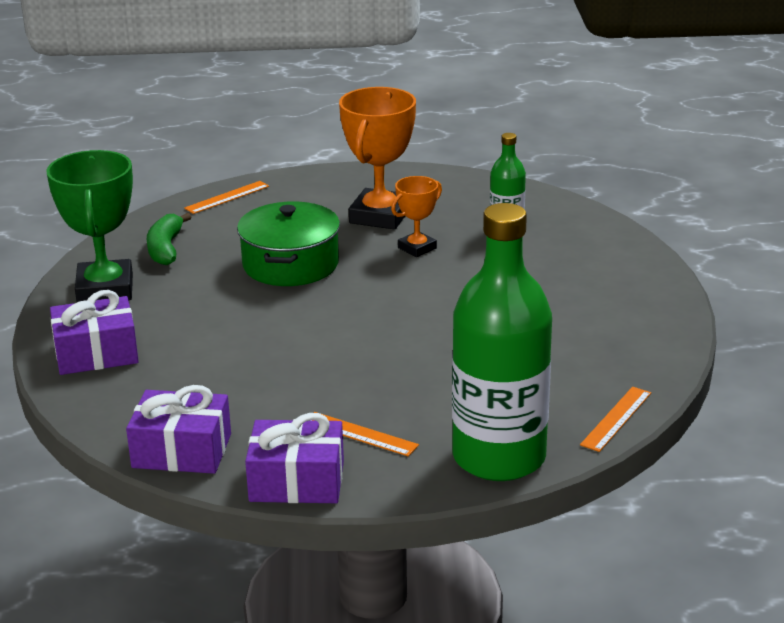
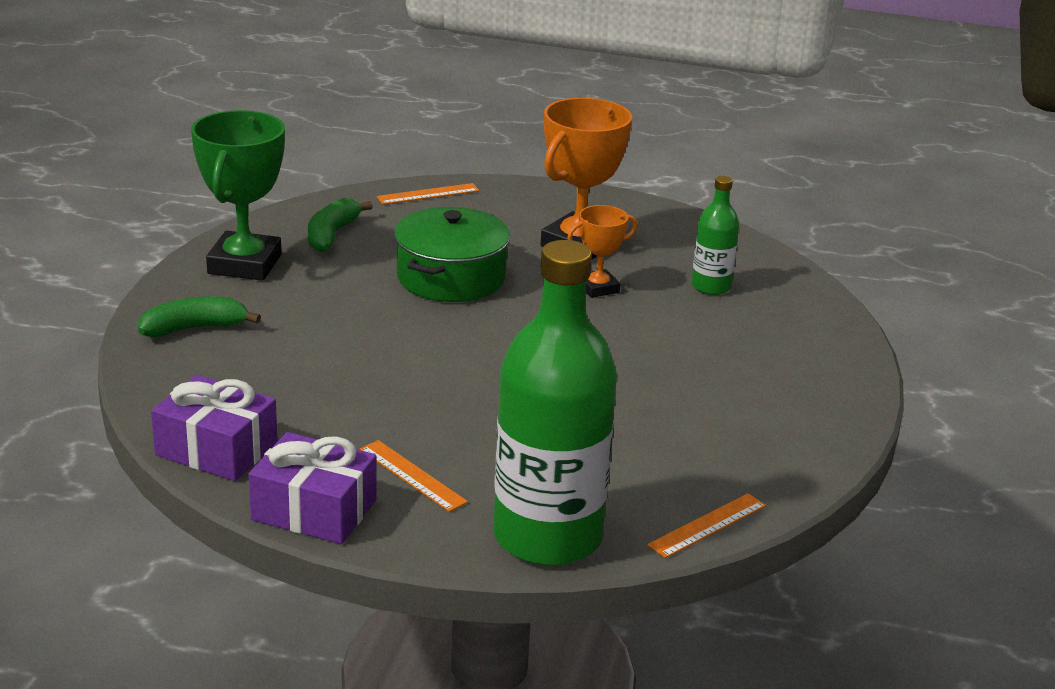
camera: 15 degrees right, 0 degrees up
(96, 353) = (194, 328): purple gift -> green banana

